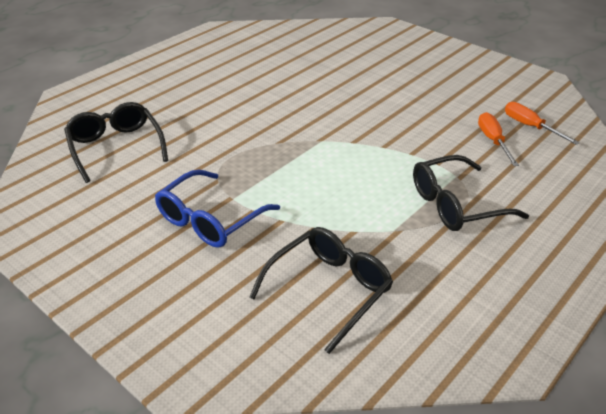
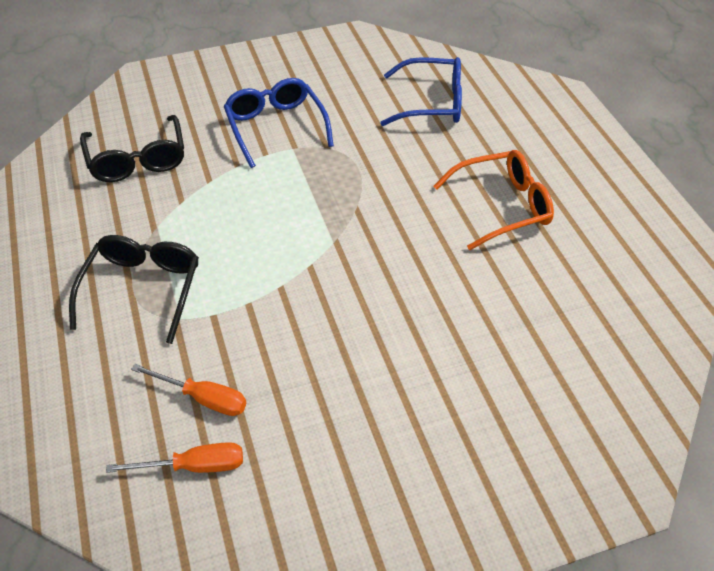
camera: 120 degrees right, 10 degrees up
(116, 147) = (432, 103): black glasses -> blue glasses
(225, 89) = (502, 206): none -> orange glasses

